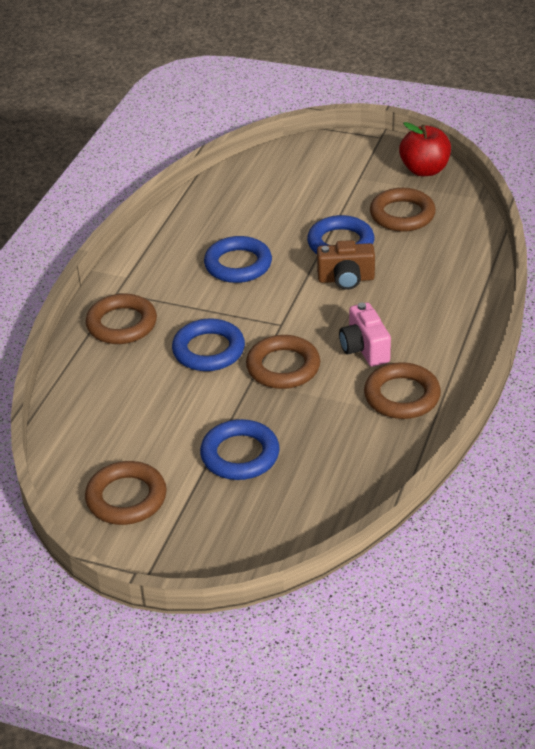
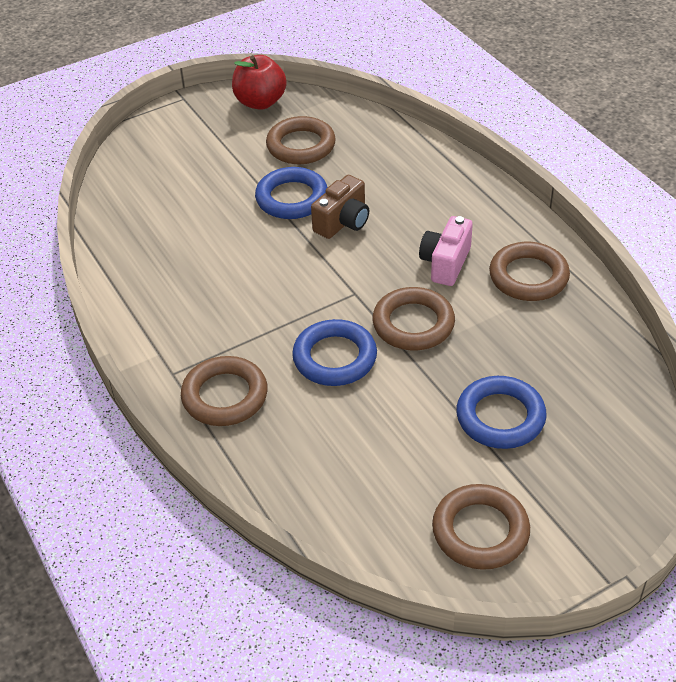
camera: 50 degrees left, 5 degrees up
(238, 264) = (239, 272): blue ring -> none
(364, 349) = (445, 263): pink camera -> pink camera turned 90 degrees clockwise

